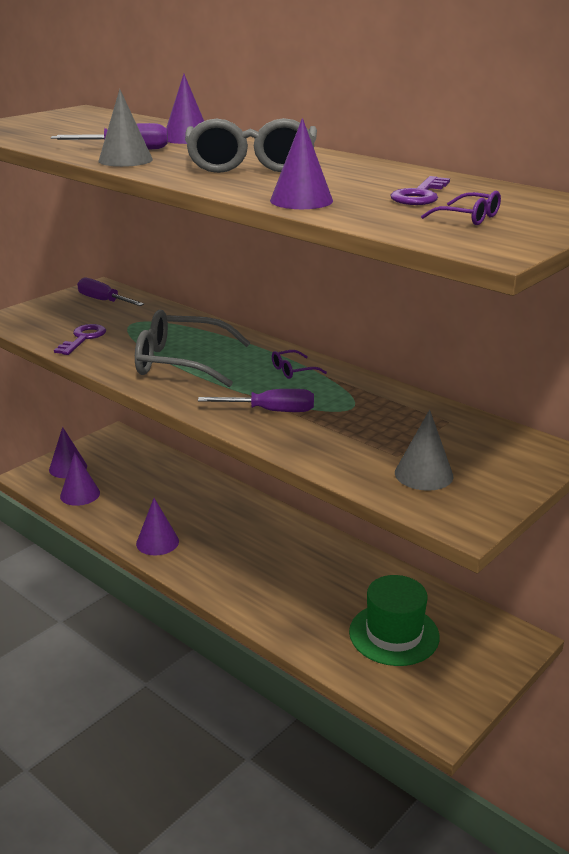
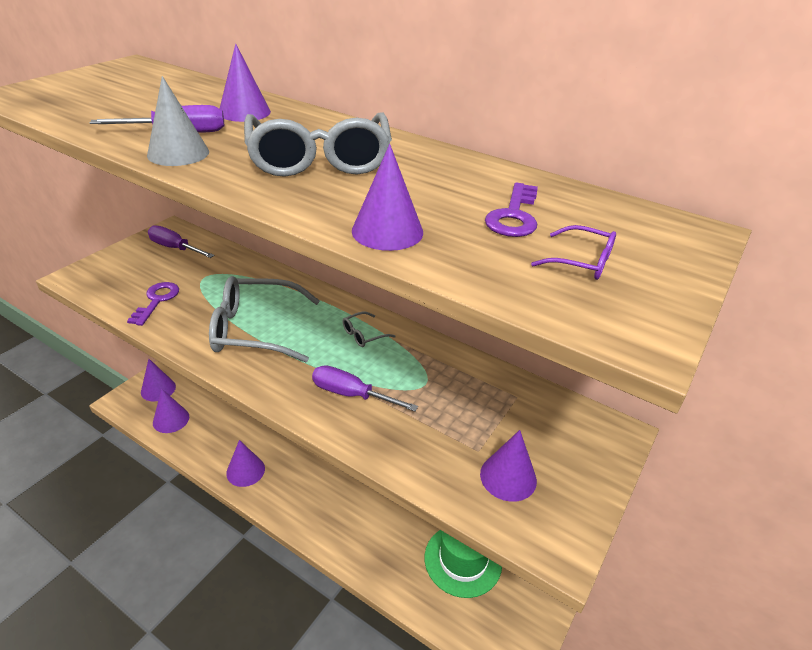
camera: 10 degrees left, 10 degrees up
(272, 411) = (350, 394): purple screwdriver -> purple screwdriver turned 150 degrees counterclockwise
(293, 370) = (363, 335): purple glasses -> grey glasses
(423, 474) = (508, 477): grey cone -> purple cone

